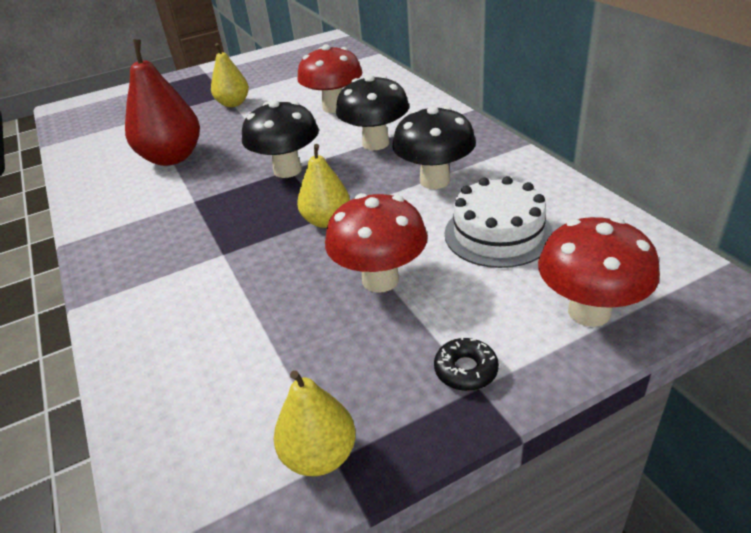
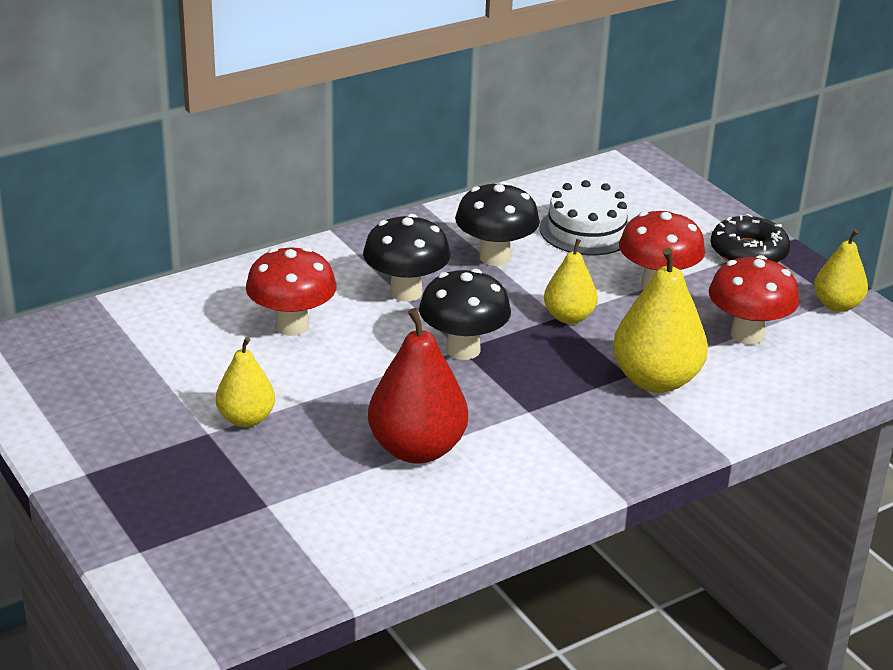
camera: 100 degrees left, 5 degrees down
(207, 270) = (656, 380): none -> yellow pear
(466, 370) = (748, 252): black donut -> black donut, size x1.77
(589, 312) = (679, 204): red mushroom -> red mushroom (747, 335)

